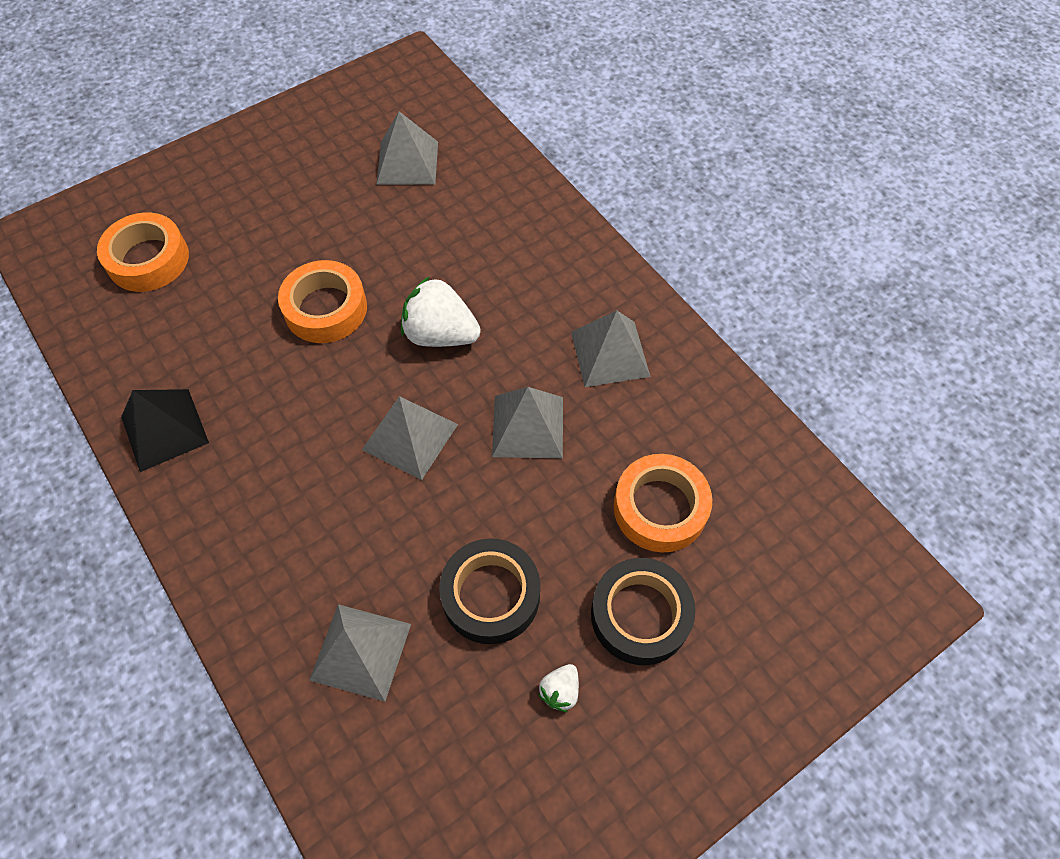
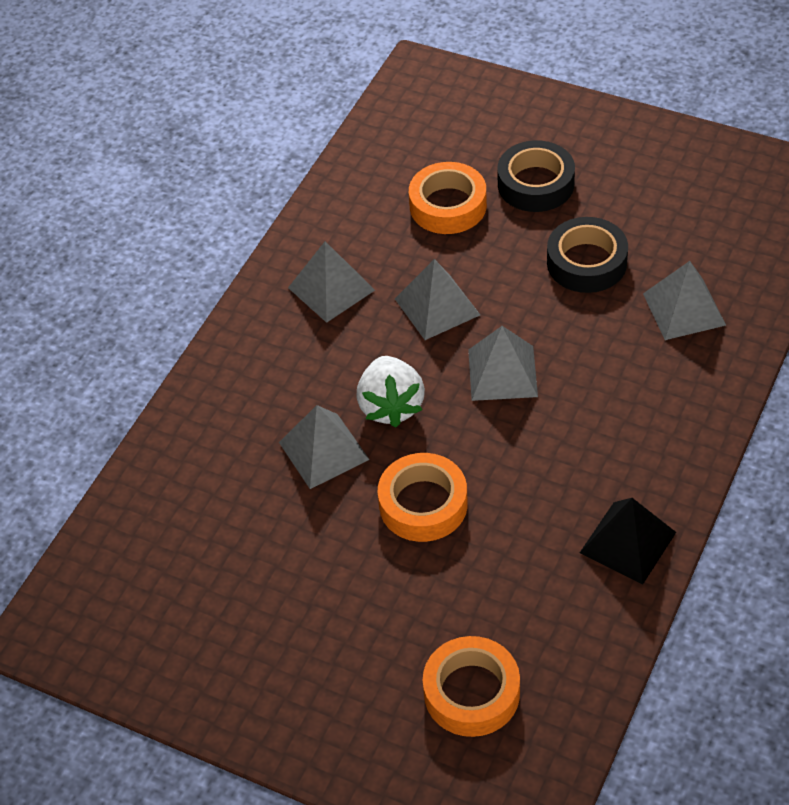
camera: 115 degrees left, 10 degrees down
(407, 162) = (200, 546): grey pyramid -> grey pyramid (323, 451)
(560, 691) = (619, 199): white strawberry -> none

